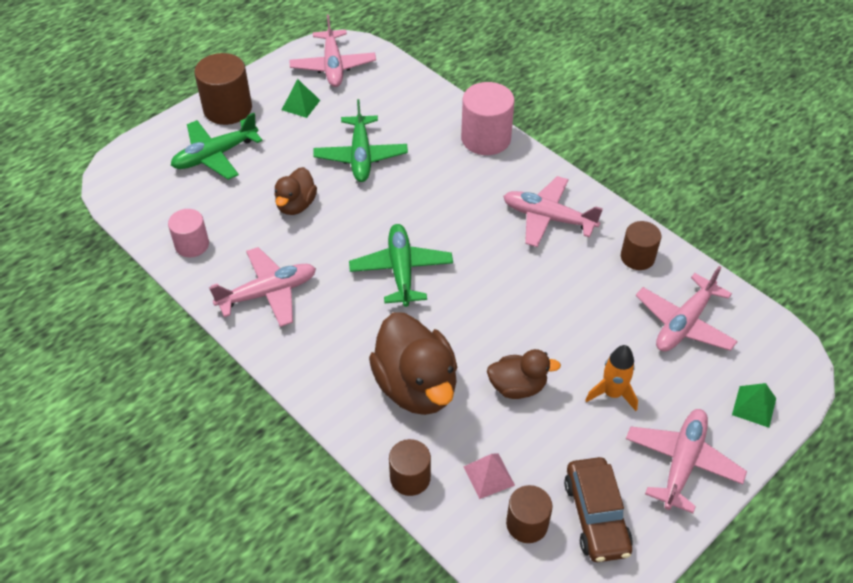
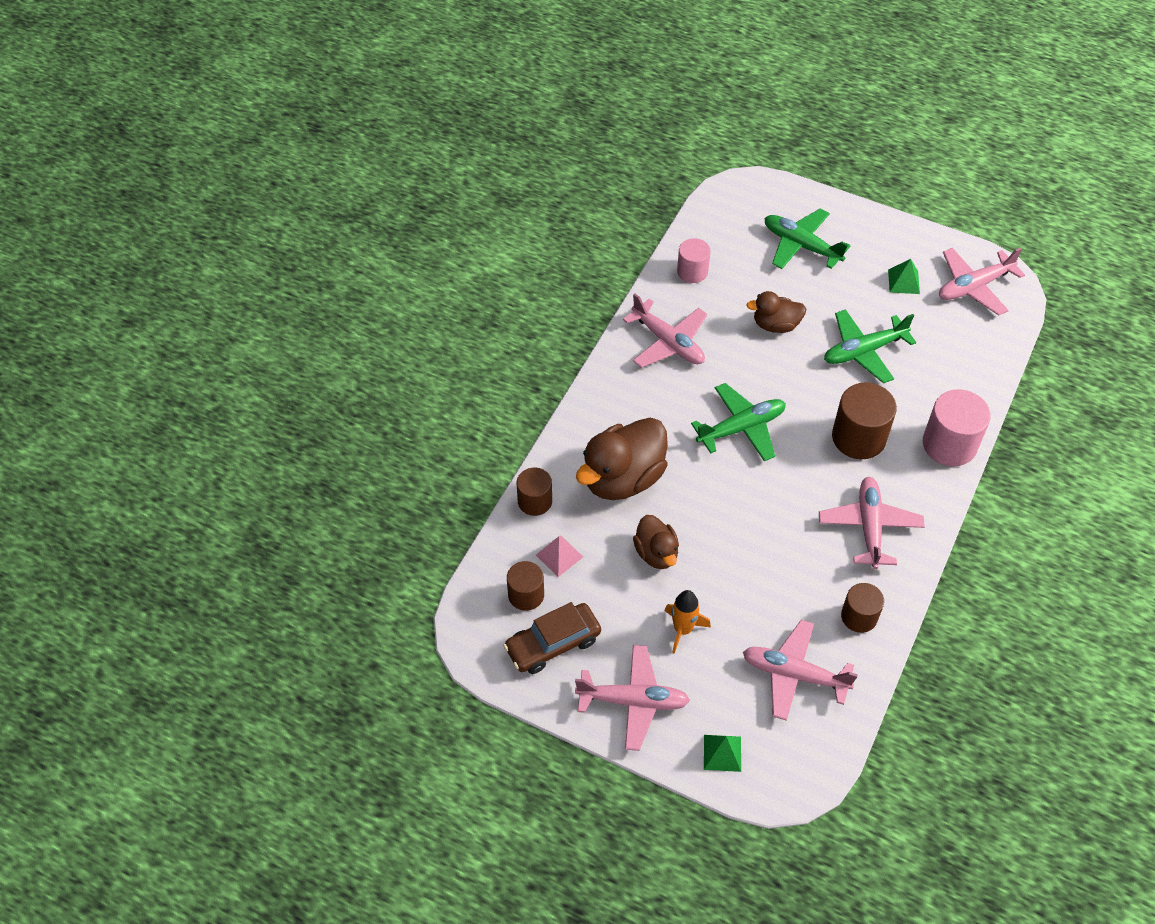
camera: 70 degrees right, 5 degrees up
(228, 109) = (864, 230): brown cylinder -> brown cylinder (858, 437)

